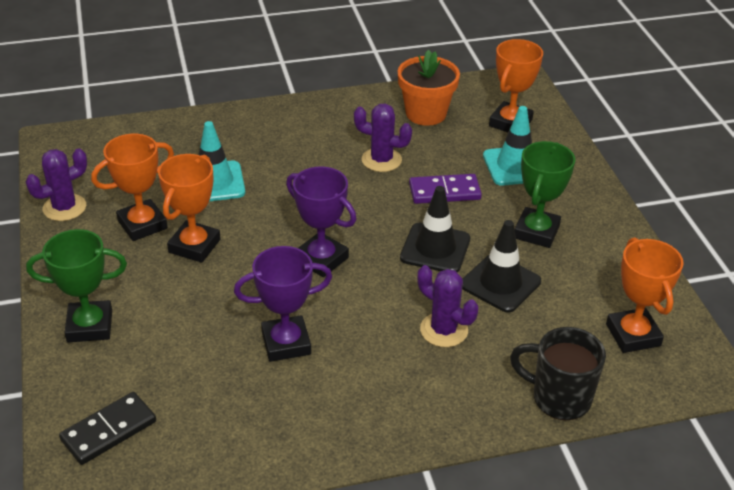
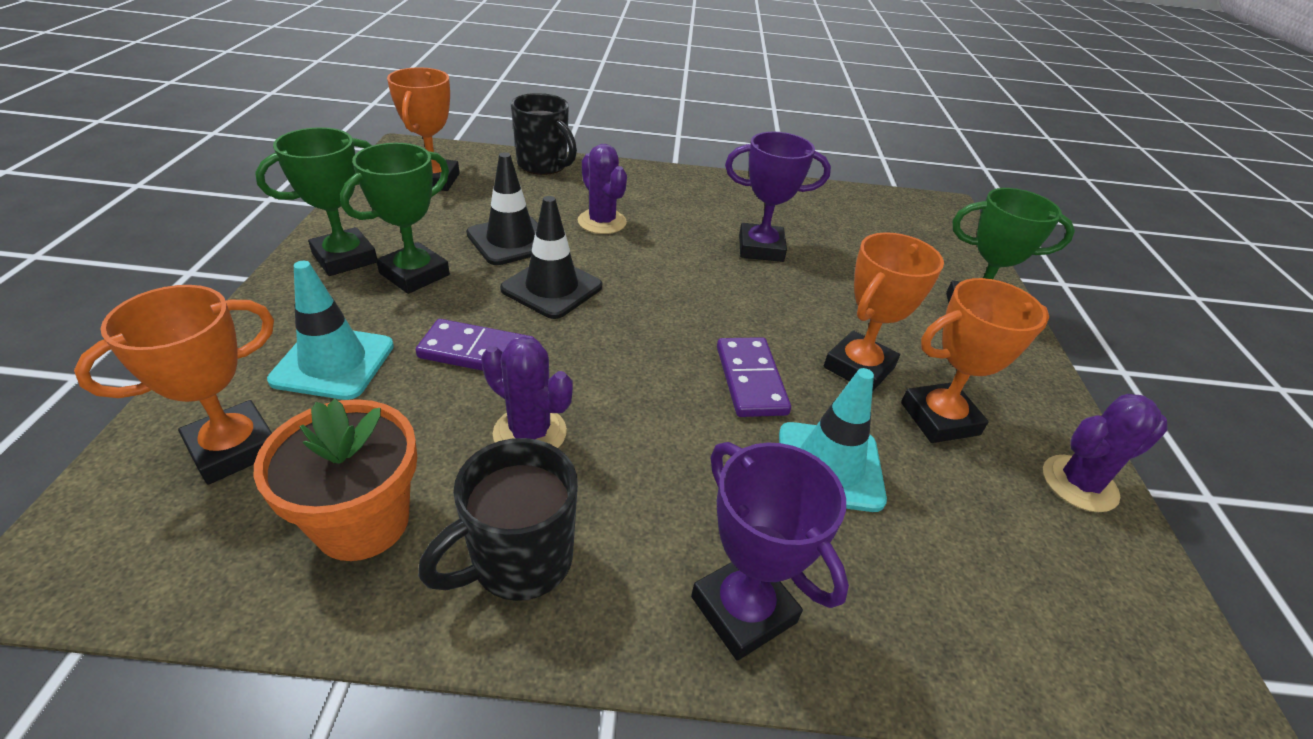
camera: 165 degrees left, 0 degrees up
(108, 430) = (926, 231): black domino -> none
(268, 218) = (751, 380): none -> purple domino
(321, 259) = (696, 311): purple trophy -> purple trophy (743, 609)
(351, 116) = (519, 561): none -> black mug
(595, 231) = (345, 258): none -> green trophy

